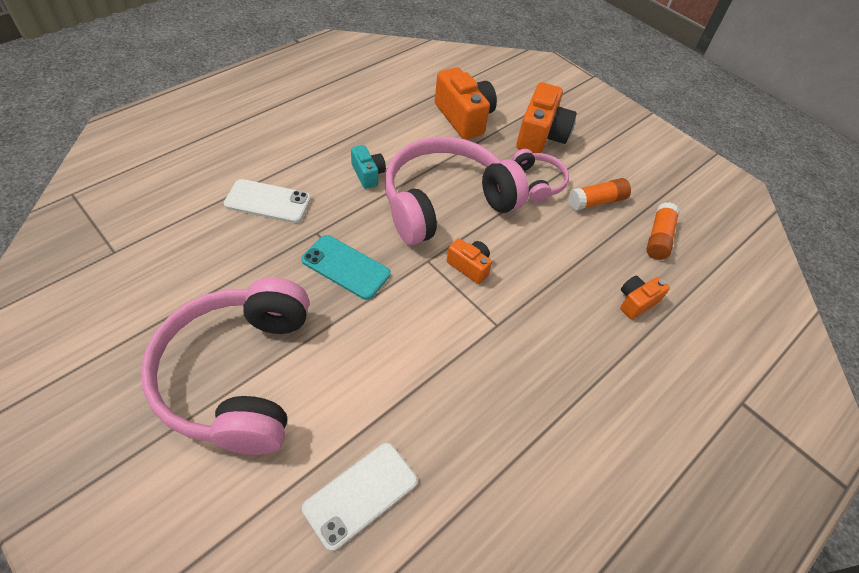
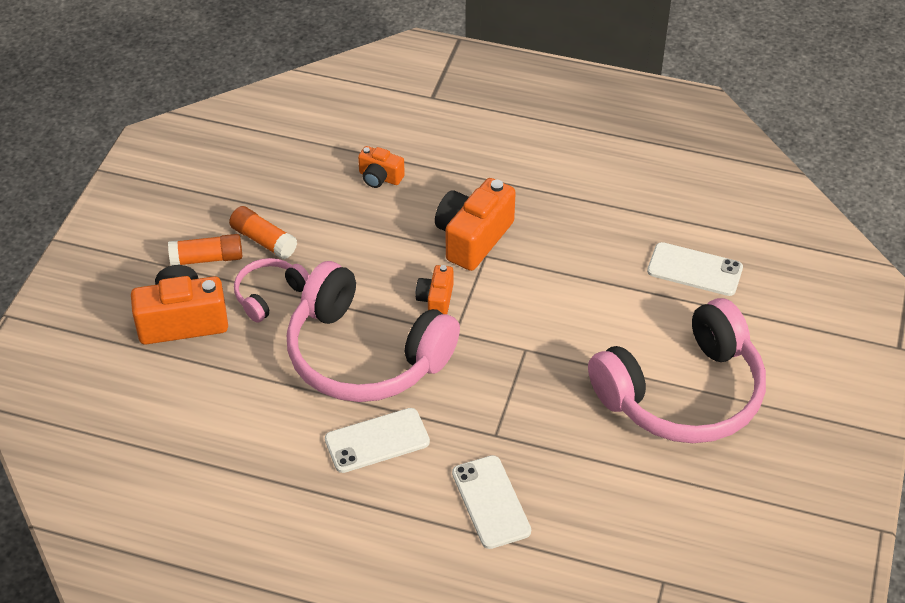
camera: 115 degrees left, 5 degrees down
(346, 267) = (516, 387): turquoise phone -> none
(368, 174) = (377, 441): turquoise camera -> white phone
(464, 117) = (202, 404): orange camera -> orange camera (473, 238)
(658, 238) = (281, 183): orange glue stick -> orange glue stick (207, 258)

